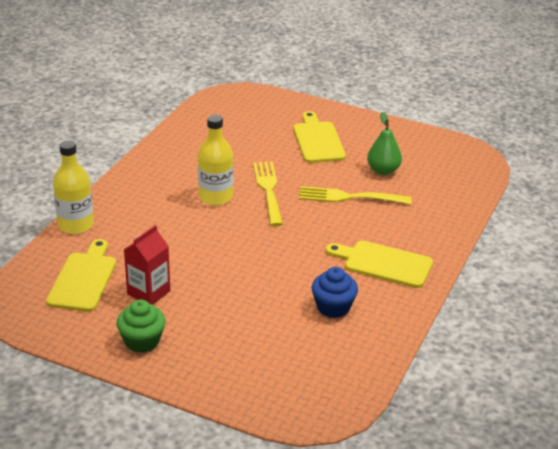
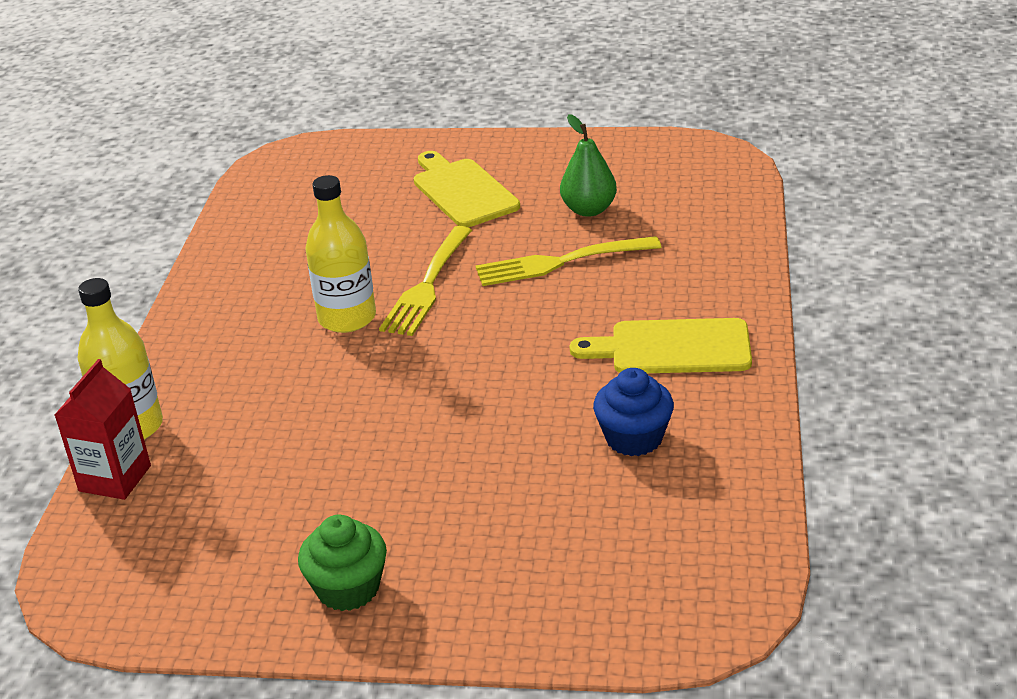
camera: 15 degrees left, 0 degrees up
(83, 279) = (191, 513): yellow cutting board -> none
(148, 292) = (316, 503): red carton -> red carton (115, 478)
(268, 190) = (427, 285): yellow fork -> yellow fork turned 135 degrees counterclockwise

